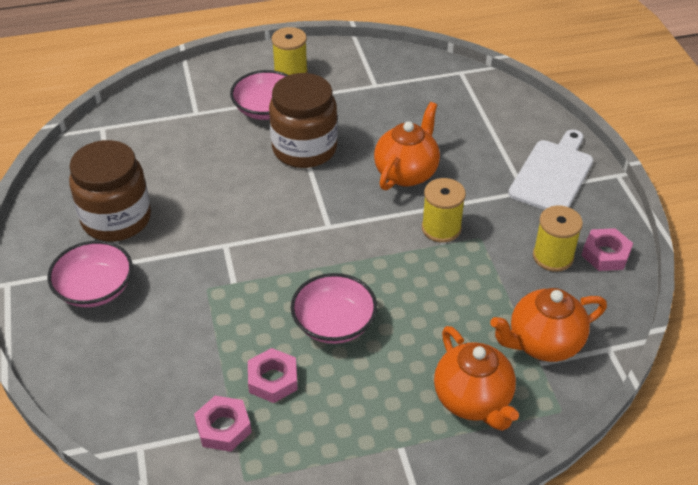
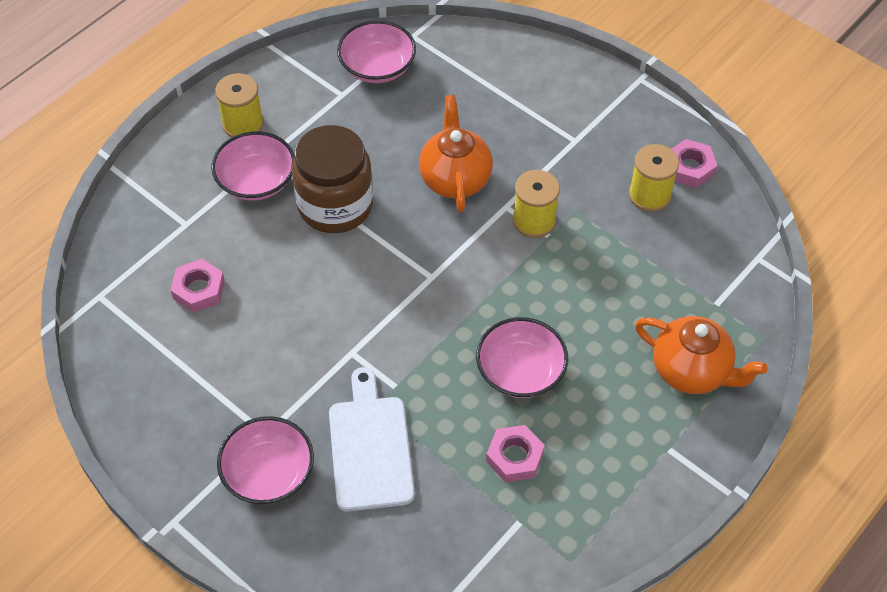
camera: 35 degrees left, 10 degrees up
(116, 219) = (218, 389): brown jar -> none
(223, 427) = (512, 527): pink nut -> pink nut (199, 289)
(416, 79) = (377, 67): none -> pink bowl
(543, 343) = (705, 284): orange teapot -> none
(553, 174) = (585, 108): white cutting board -> white cutting board (370, 447)

